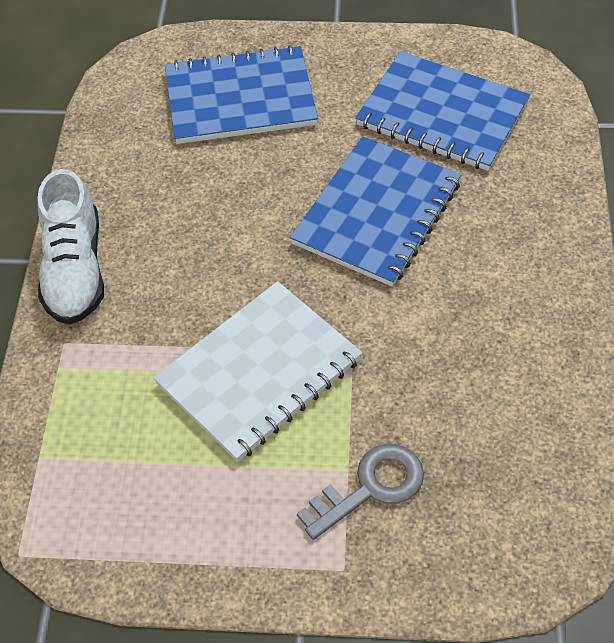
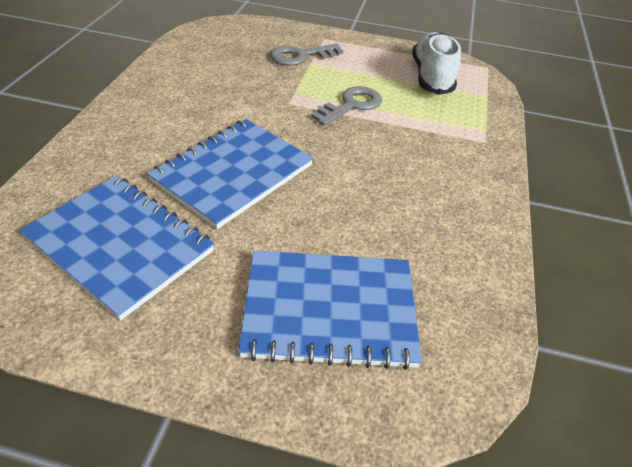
camera: 175 degrees left, 10 degrees down
(75, 270) = (488, 181): white shoe -> white shoe (431, 77)
(259, 372) = (352, 105): white notebook -> grey key

